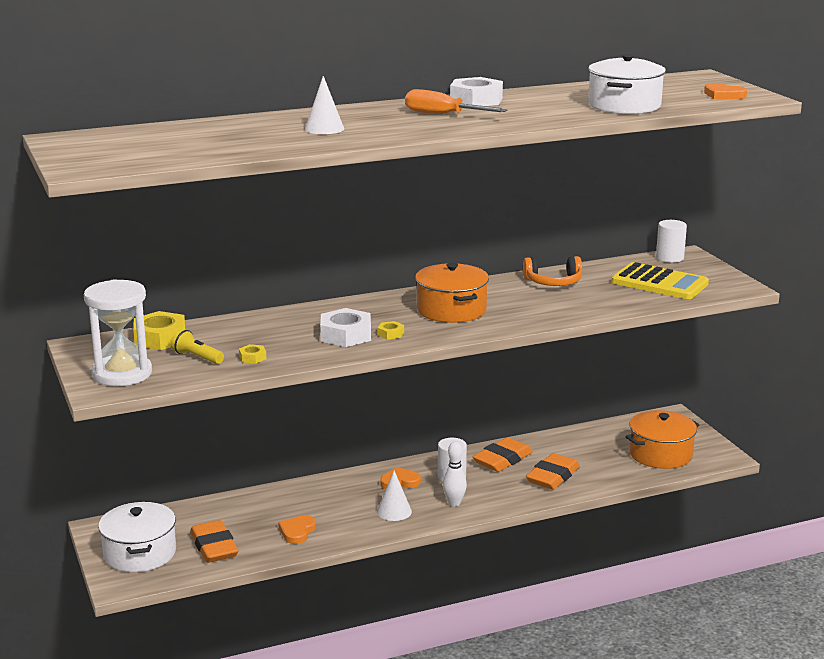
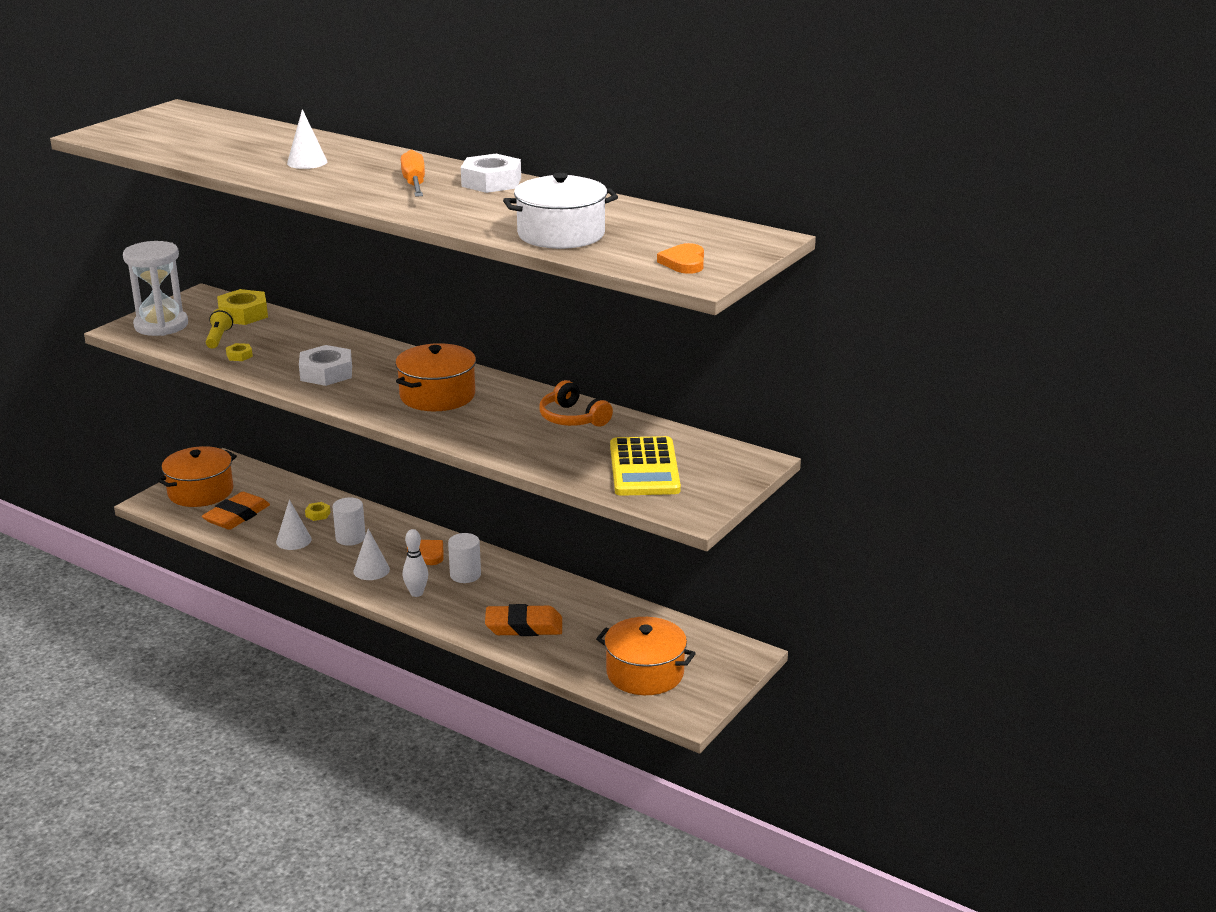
camera: 55 degrees right, 5 degrees up
(140, 553) = (200, 492): white pot -> orange pot
(297, 532) = (293, 540): orange heart -> white cone
(390, 334) = (350, 388): yellow nut -> yellow nut (318, 514)
(502, 460) = (528, 589): orange eraser -> none
(669, 258) = (732, 455): white cylinder -> white cylinder (350, 538)

